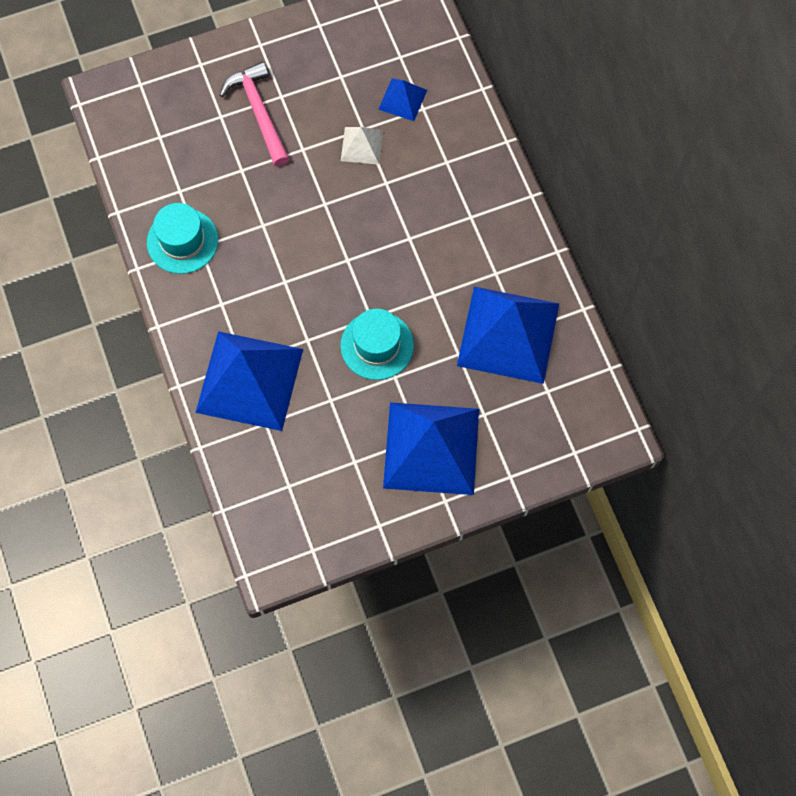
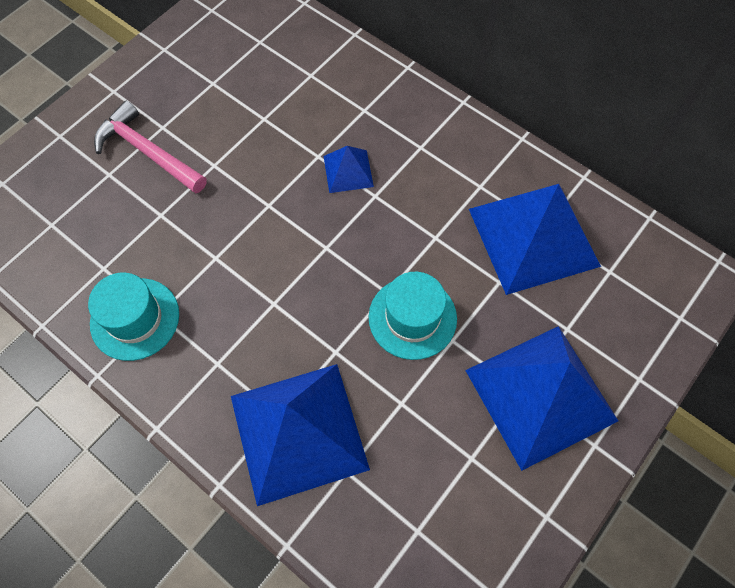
camera: 30 degrees left, 5 degrees down
(361, 145) = (272, 134): white pyramid -> none
(402, 99) = (286, 76): blue pyramid -> blue pyramid (348, 171)

